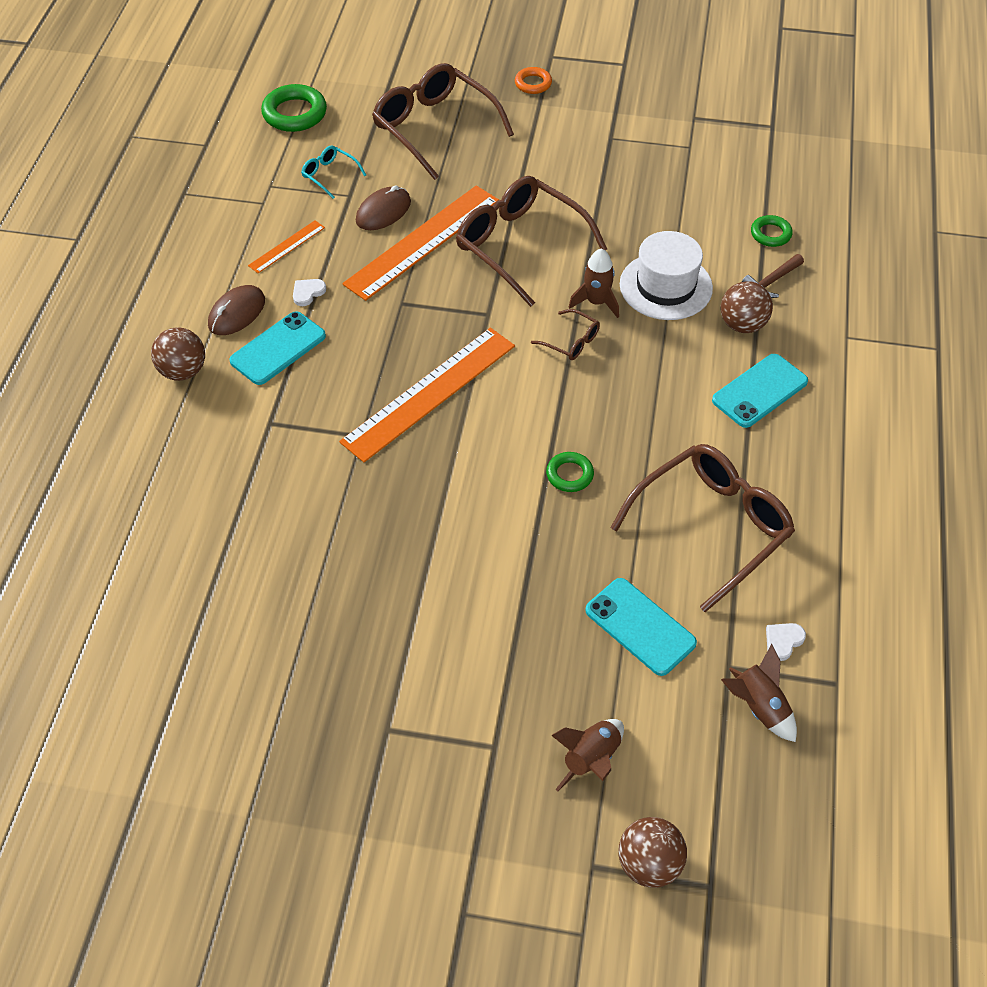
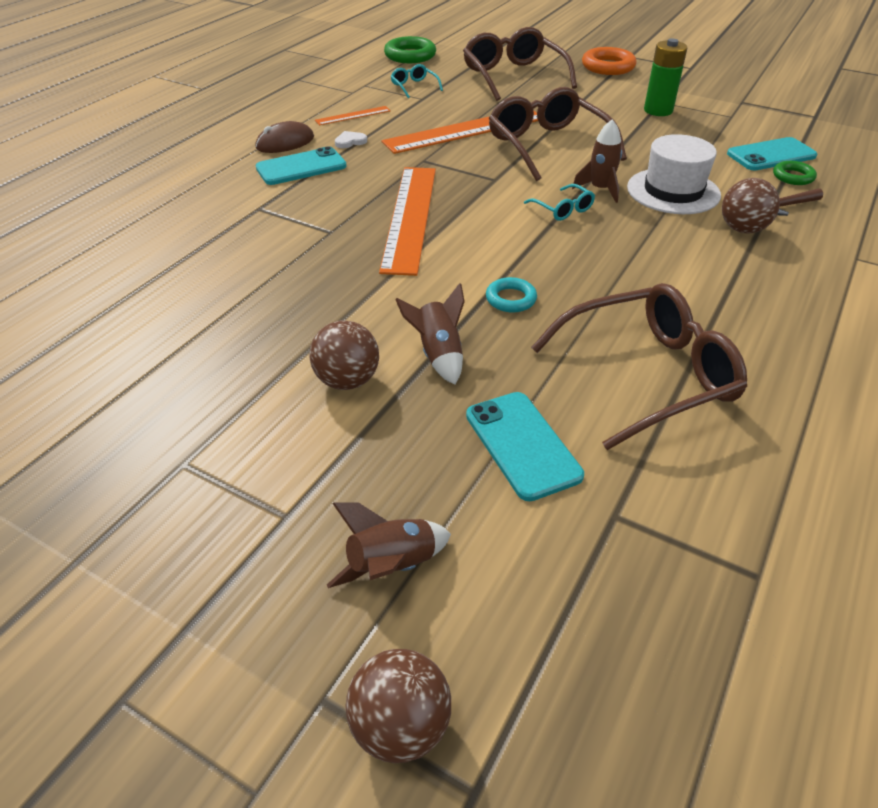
camera: 20 degrees right, 10 degrees down
(183, 371) = (215, 166): brown ball -> brown ball (347, 380)
(383, 211) = (443, 110): brown mouse -> none
(429, 393) = (410, 217): orange ruler -> orange ruler turned 60 degrees counterclockwise
(533, 83) = (608, 67): orange ring -> orange ring, size x1.70
(569, 475) = (511, 299): green ring -> turquoise ring
(571, 341) = (563, 209): brown glasses -> turquoise glasses
(612, 155) = (658, 110): none -> green battery
(759, 391) = (744, 279): turquoise phone -> turquoise phone (771, 155)
(759, 707) = (638, 573): brown rocket -> brown rocket (438, 354)
(783, 641) = (697, 507): white heart -> none

